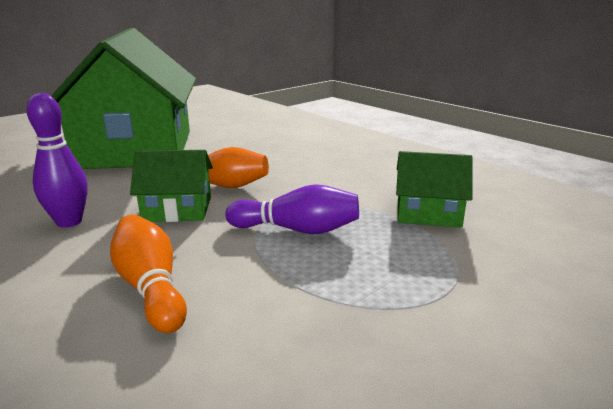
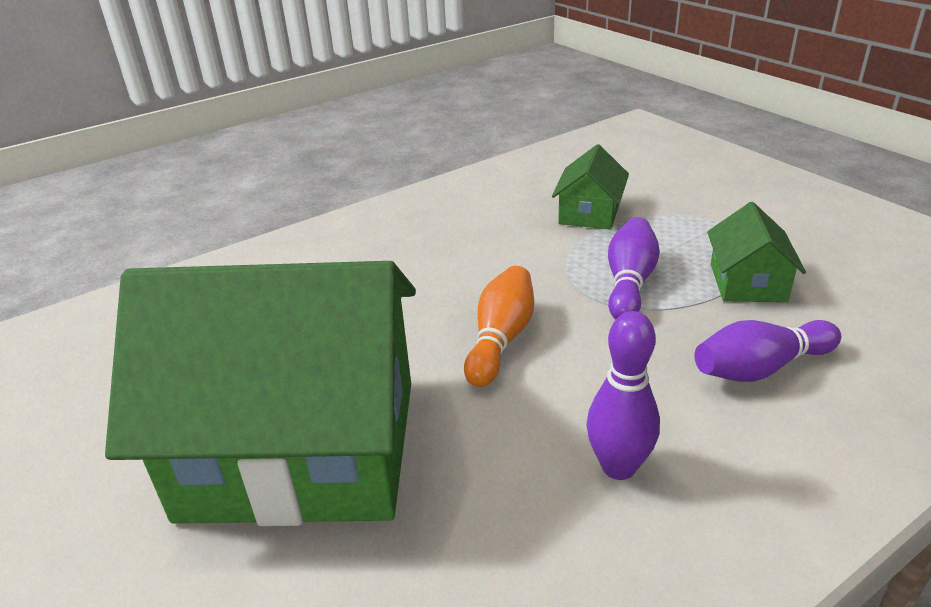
camera: 80 degrees left, 10 degrees up
(150, 287) = (760, 368): orange bowling pin -> purple bowling pin
(177, 209) = (577, 369): green house -> green house (747, 282)

